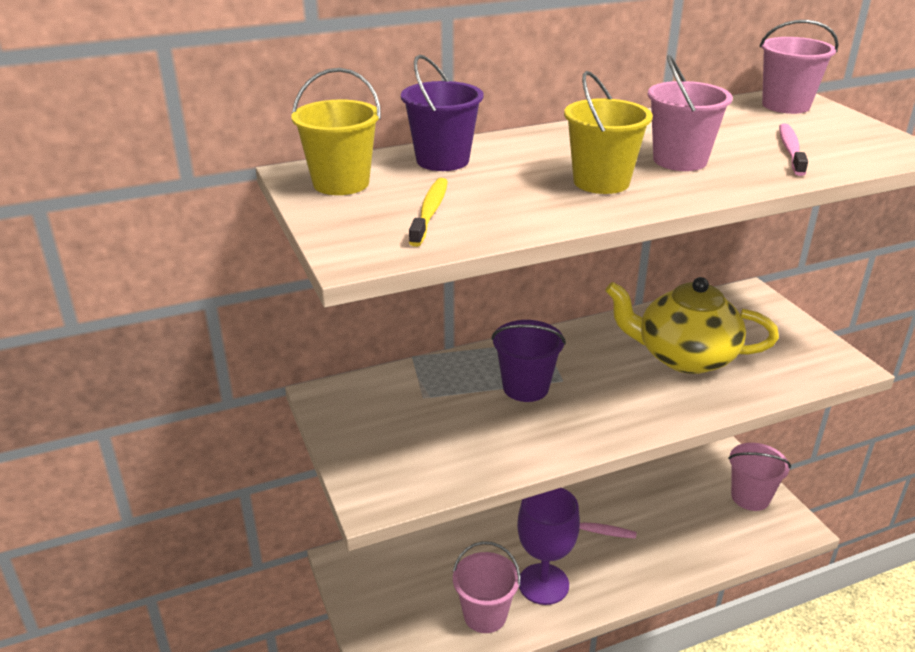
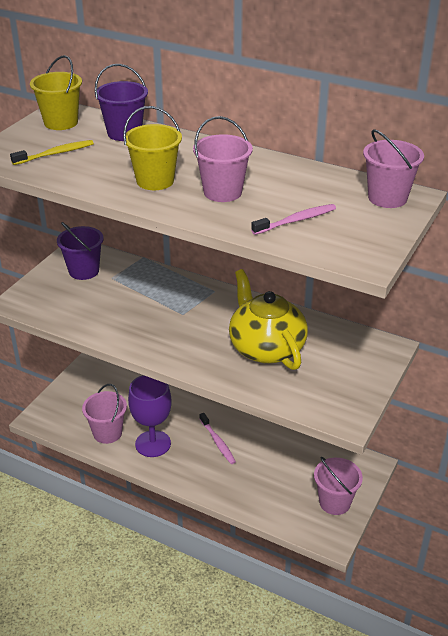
camera: 50 degrees right, 5 degrees up
(525, 387) = (160, 305): purple bucket -> purple bucket (84, 271)

